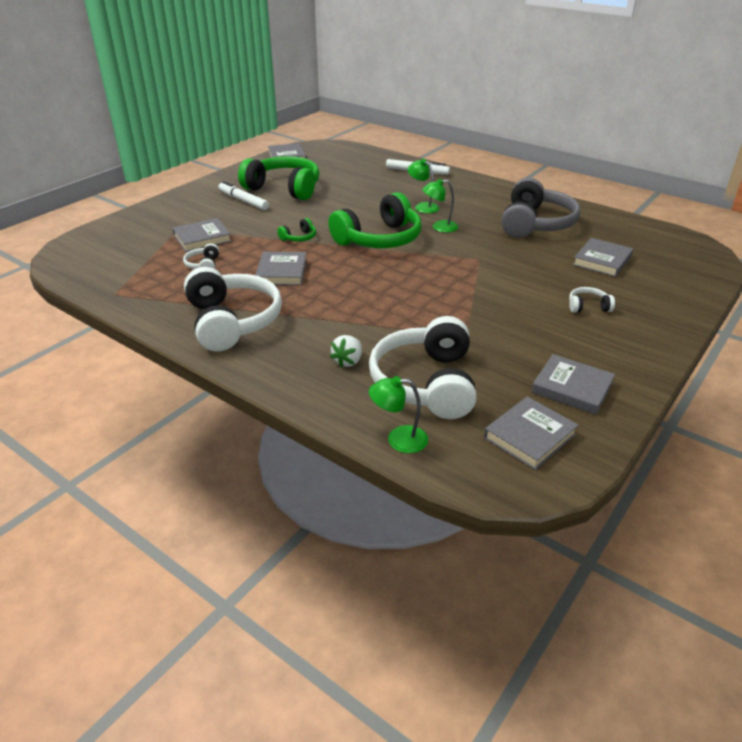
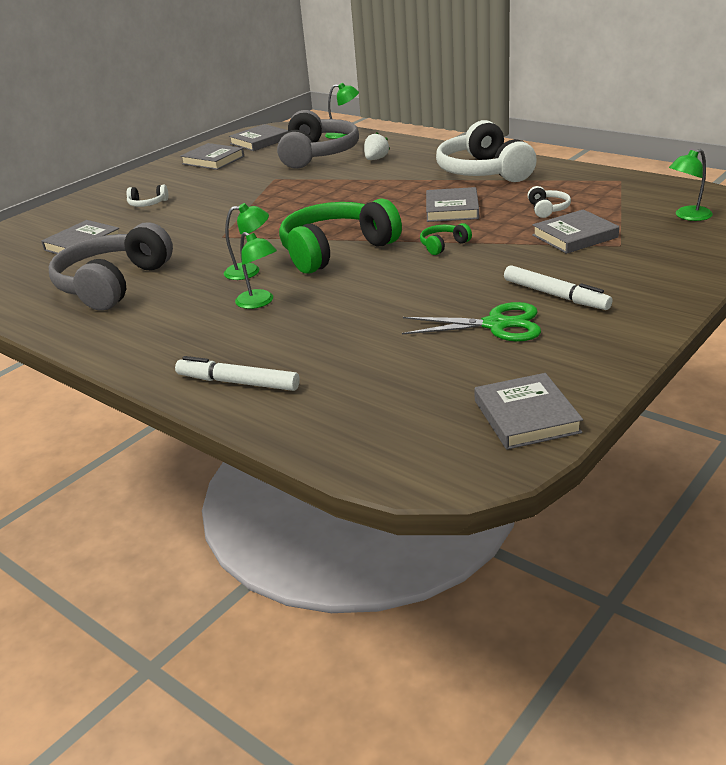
camera: 175 degrees left, 5 degrees down
(107, 249) = (688, 216): none -> green lamp
(284, 188) = (496, 325): green headphones -> green scissors
(426, 383) = (318, 154): white headphones -> grey headphones

